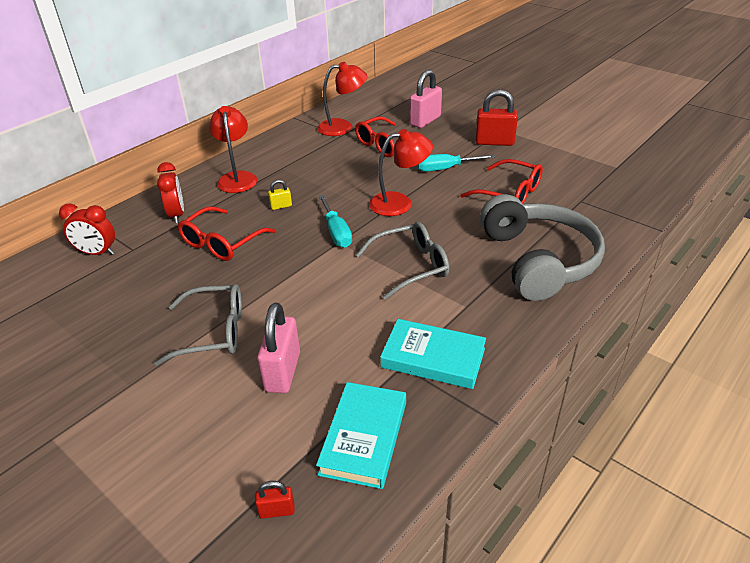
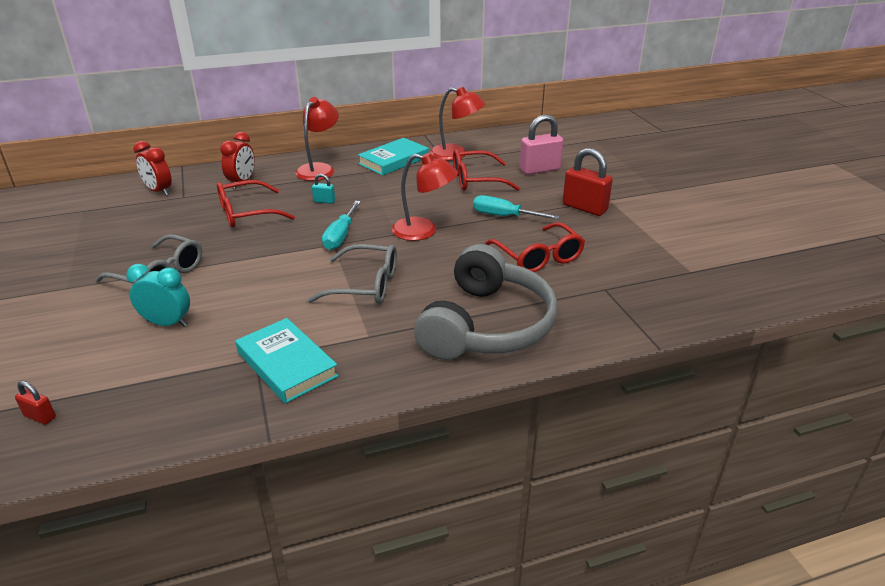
camera: 30 degrees right, 5 degrees down
(281, 206) = (324, 201): yellow padlock -> turquoise padlock
(282, 372) = (167, 323): pink padlock -> turquoise clock
(363, 437) = (158, 397): turquoise book -> turquoise book (393, 160)

